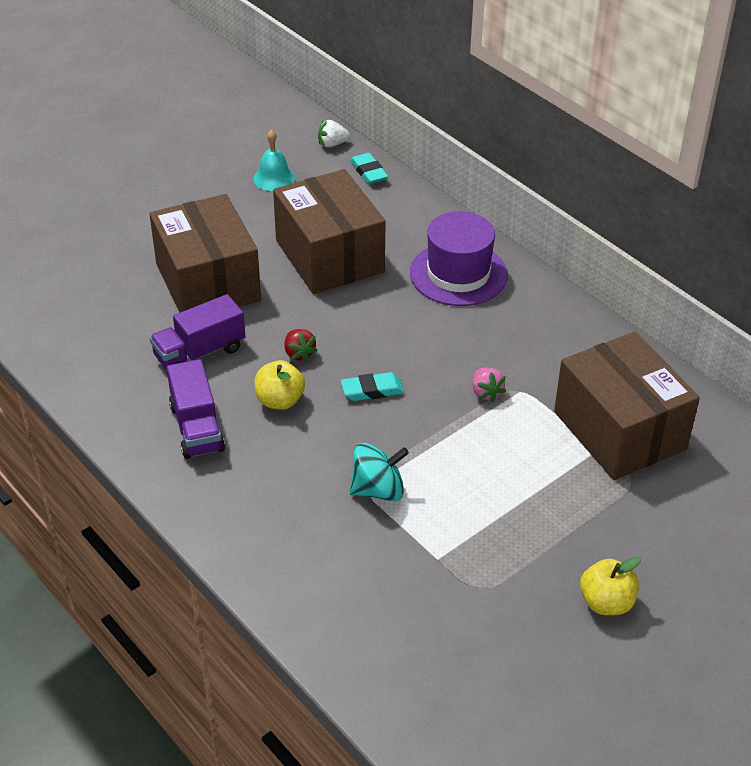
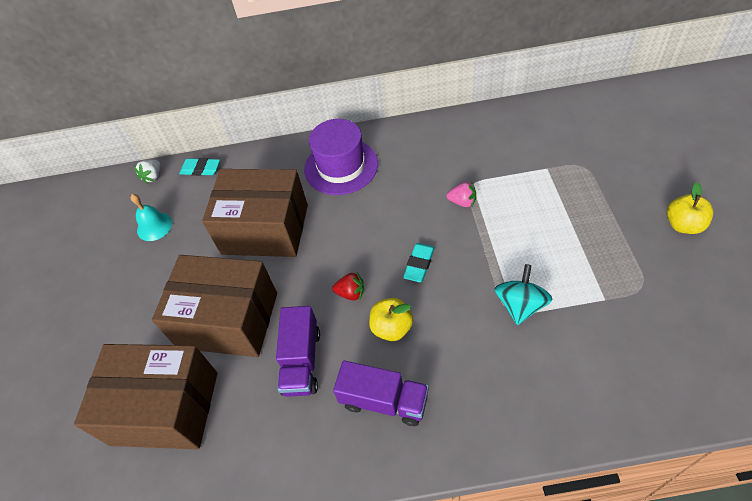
camera: 50 degrees left, 10 degrees up
(619, 430) = (537, 152): brown box -> brown box (165, 408)

